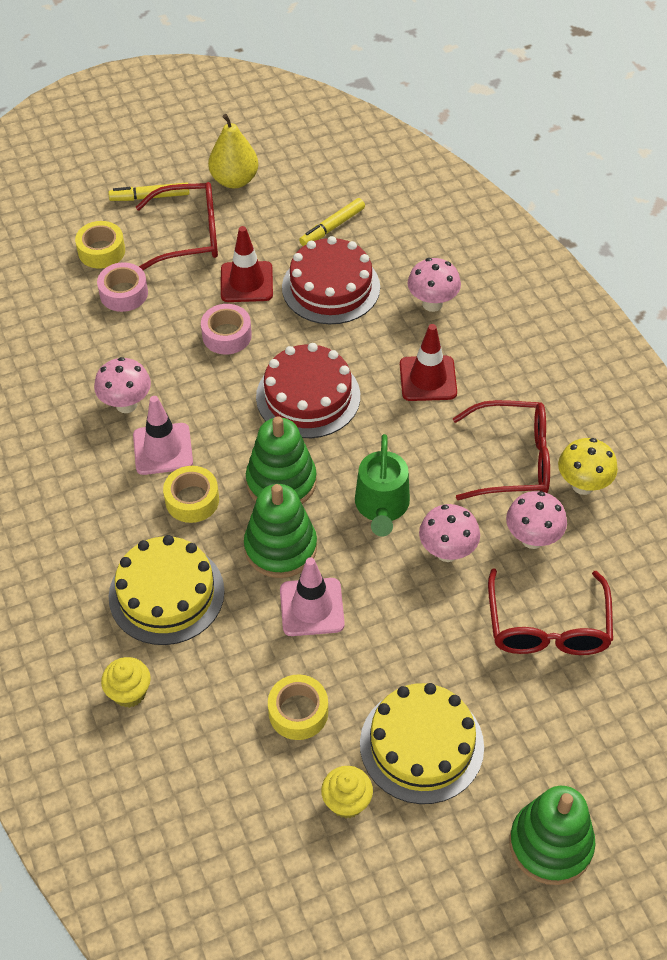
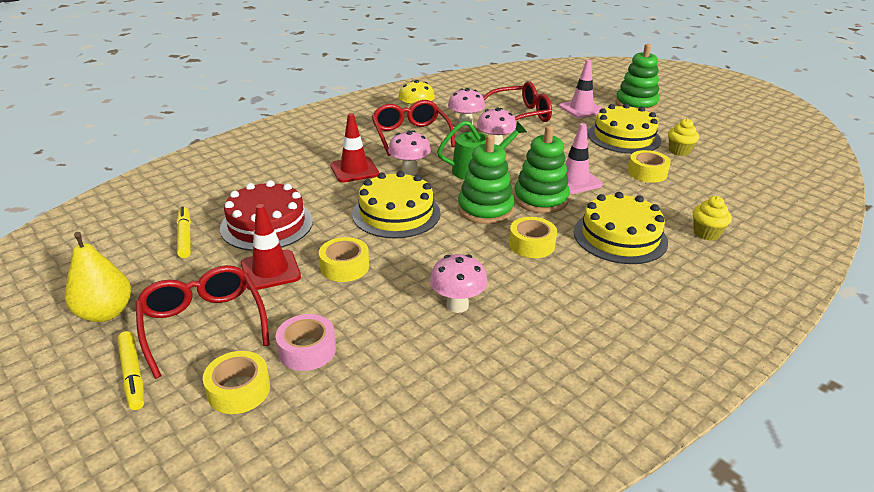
camera: 110 degrees left, 20 degrees down
(163, 449) = (493, 271): pink traffic cone -> pink traffic cone (581, 109)
(227, 335) = (345, 267): pink tape -> yellow tape
(308, 396) = (396, 213): red cake -> yellow cake
(333, 227) = (185, 237): yellow marker -> yellow marker turned 135 degrees counterclockwise
(432, 304) = (275, 178): pink mushroom -> pink mushroom (409, 171)

